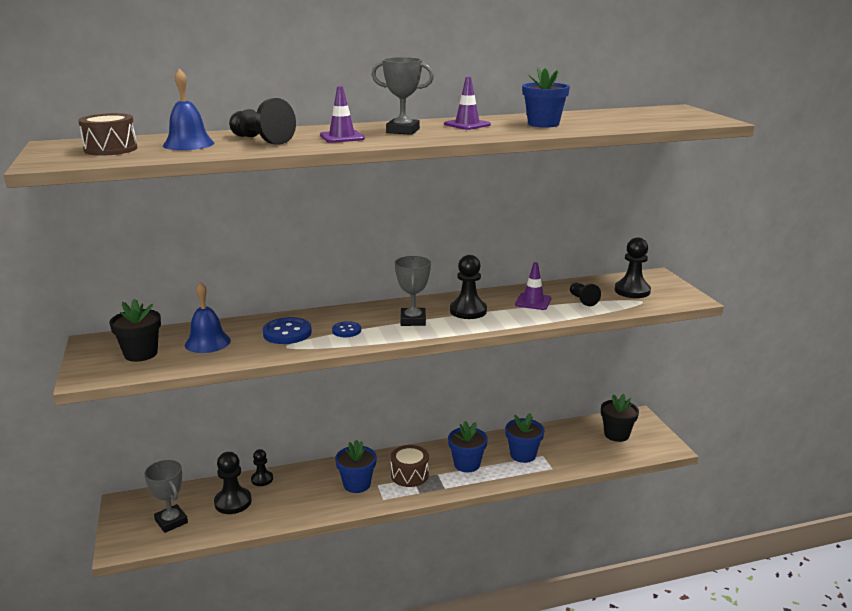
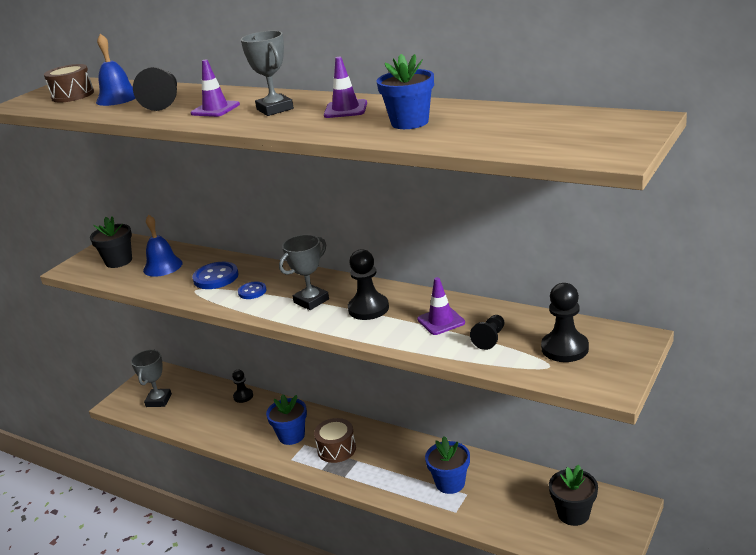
camera: 50 degrees right, 5 degrees up
(233, 502) = (205, 405): black pawn -> none
(467, 464) = (391, 465): blue flower pot -> none

